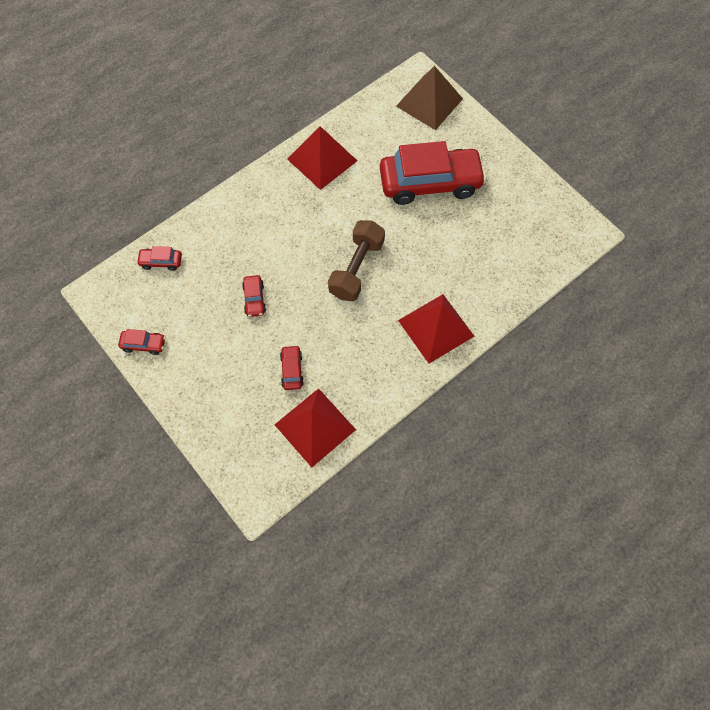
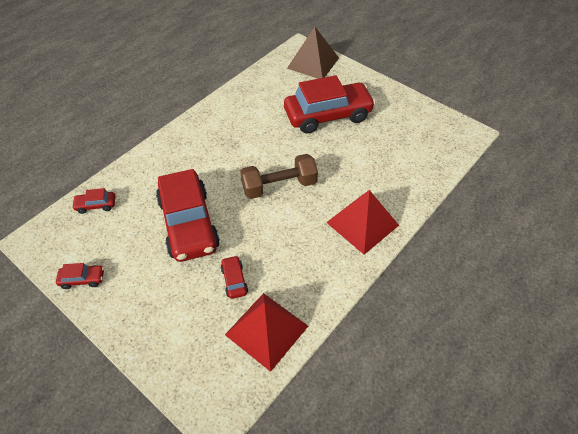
camera: 10 degrees left, 15 degrees down
(254, 299) = (189, 224): red car -> red car, size x2.46
(322, 159) = (233, 110): red pyramid -> none
(356, 268) = (279, 186): brown dumbbell -> brown dumbbell turned 60 degrees clockwise

